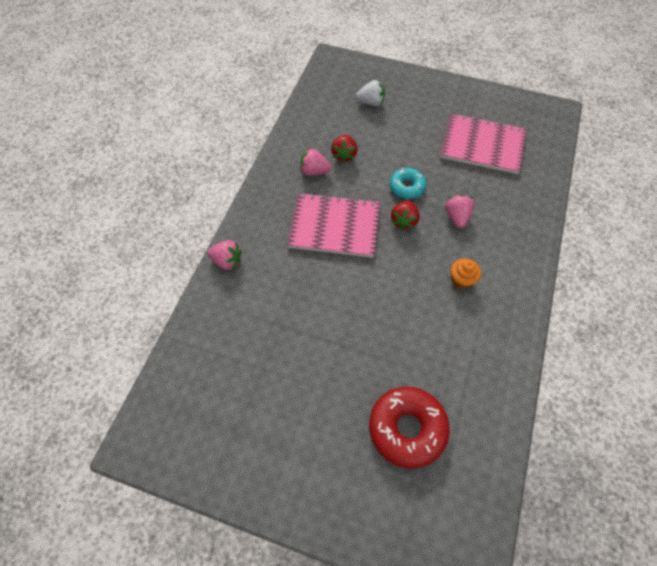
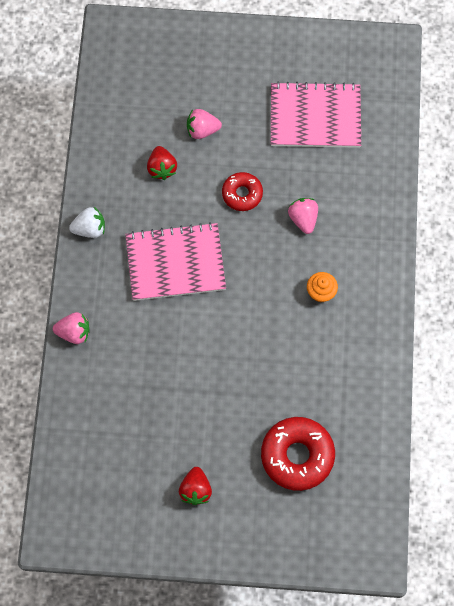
camera: 15 degrees left, 10 degrees up
(314, 171) = (134, 199): pink strawberry -> pink strawberry (202, 130)
(371, 102) = (174, 85): white strawberry -> white strawberry (90, 229)
(404, 221) = (248, 238): red strawberry -> red strawberry (195, 489)
(407, 187) = (242, 194): turquoise donut -> red donut

